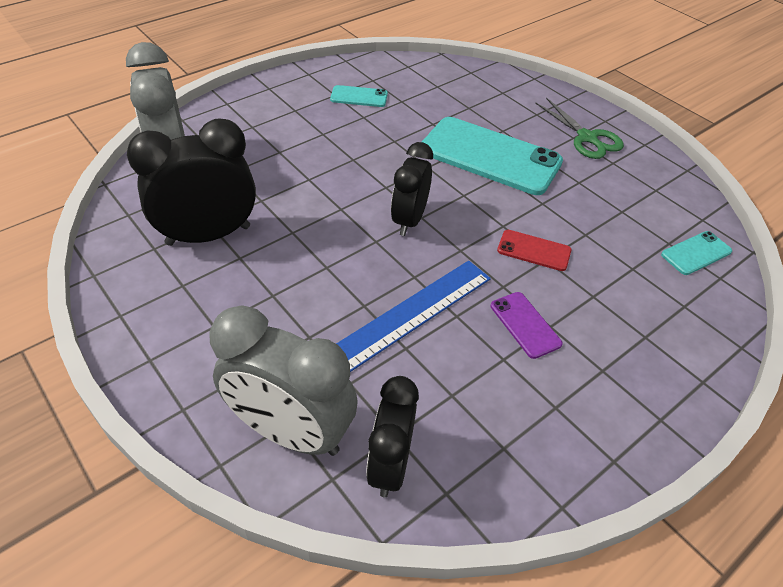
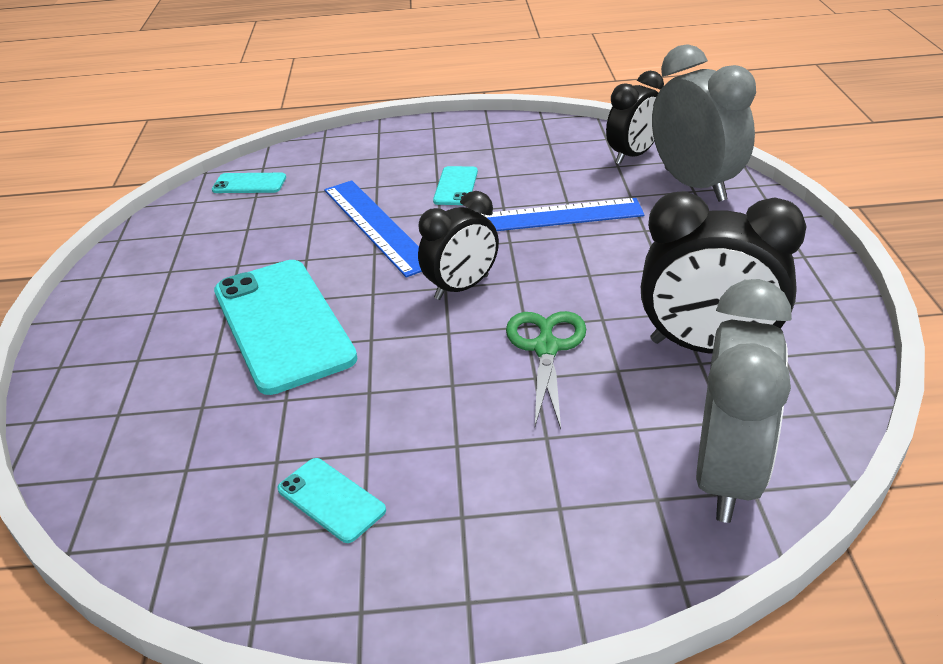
camera: 140 degrees left, 10 degrees down
(525, 324) = (455, 186): purple phone -> turquoise phone
(534, 250) = (376, 226): red phone -> blue ruler
(587, 138) = (143, 305): green scissors -> green scissors (546, 348)

